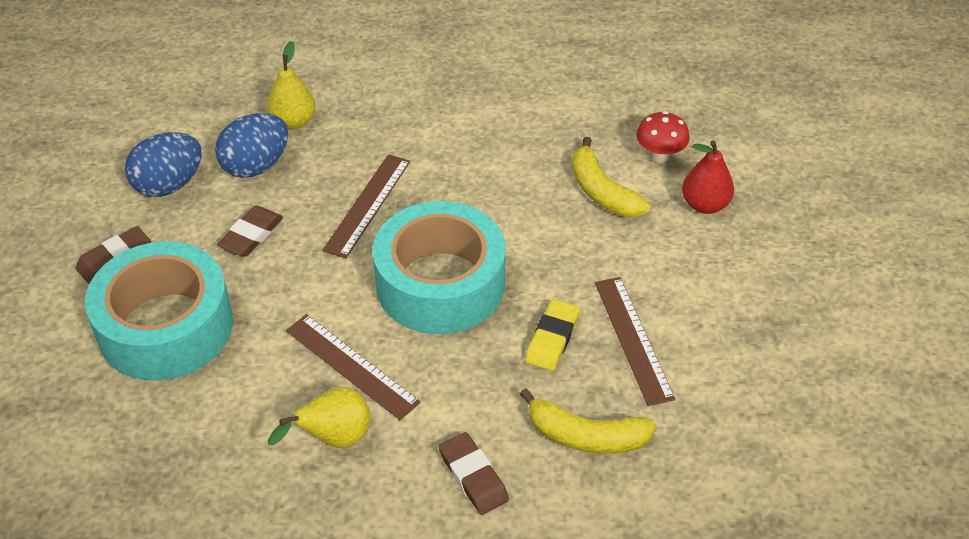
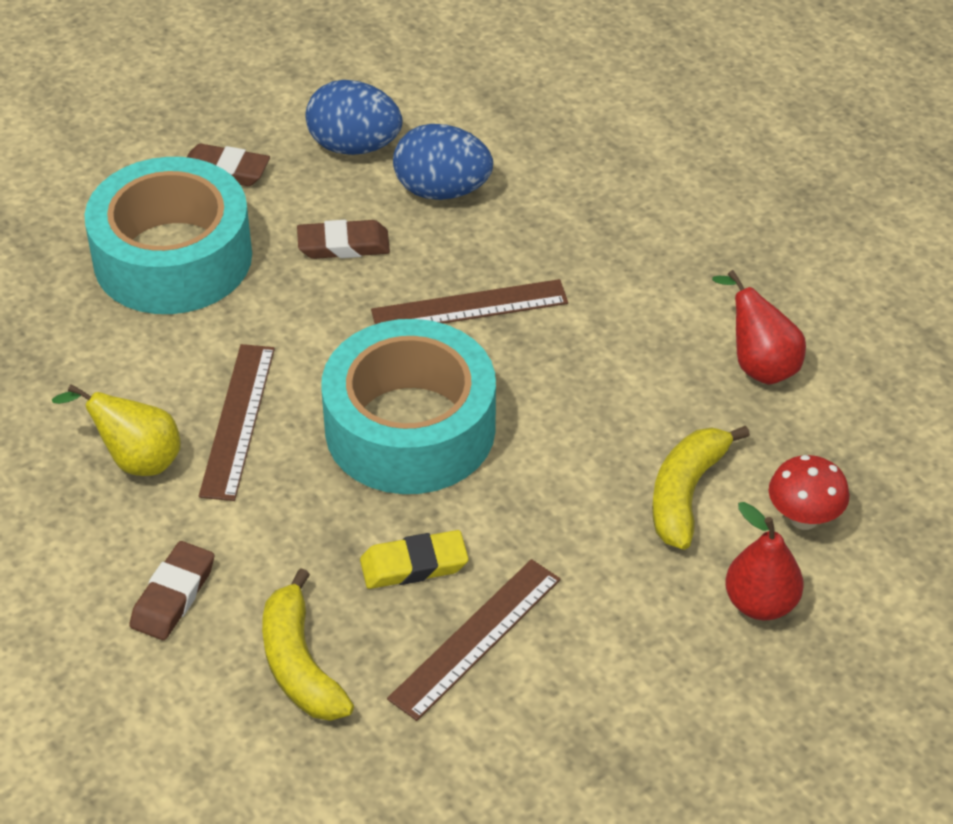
camera: 55 degrees right, 0 degrees up
(293, 122) = (534, 179): yellow pear -> none
(534, 112) = (759, 364): none -> red pear

